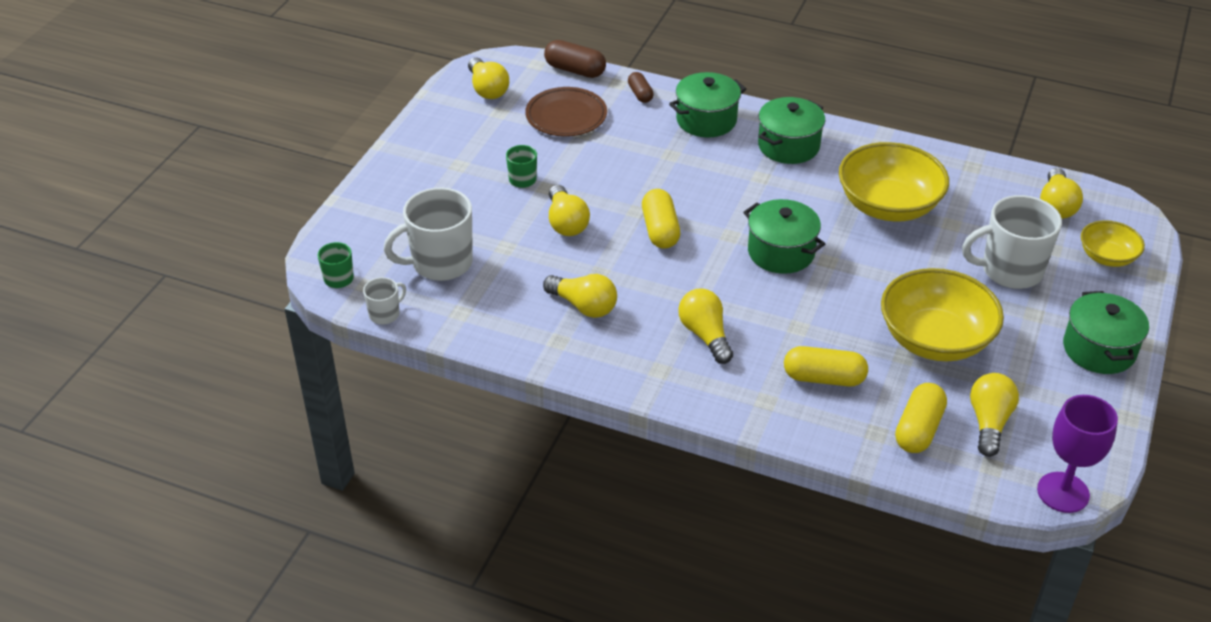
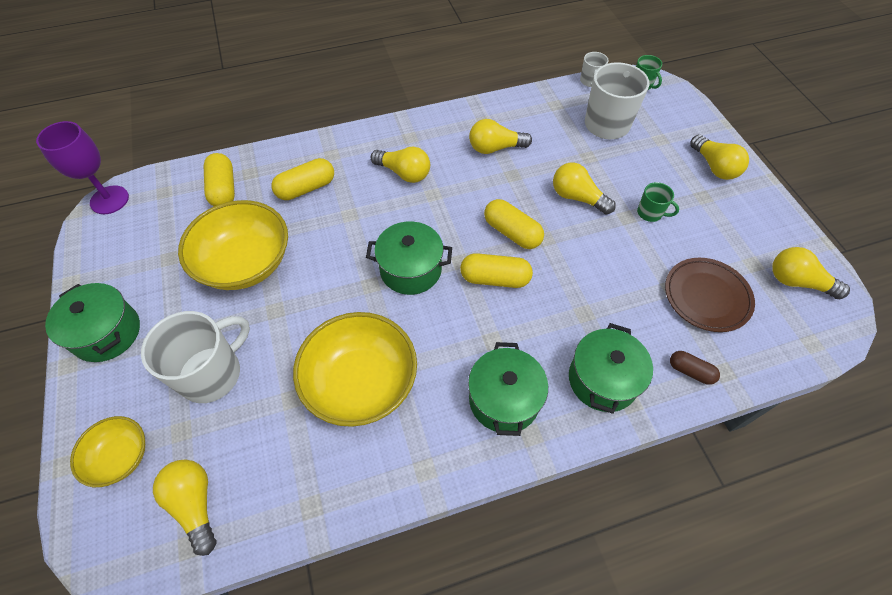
camera: 140 degrees right, 15 degrees up
(575, 70) = (776, 360): brown capsule -> none
(715, 209) = (495, 278): none -> yellow capsule
(989, 422) = (177, 220): yellow light bulb -> yellow light bulb (714, 167)

